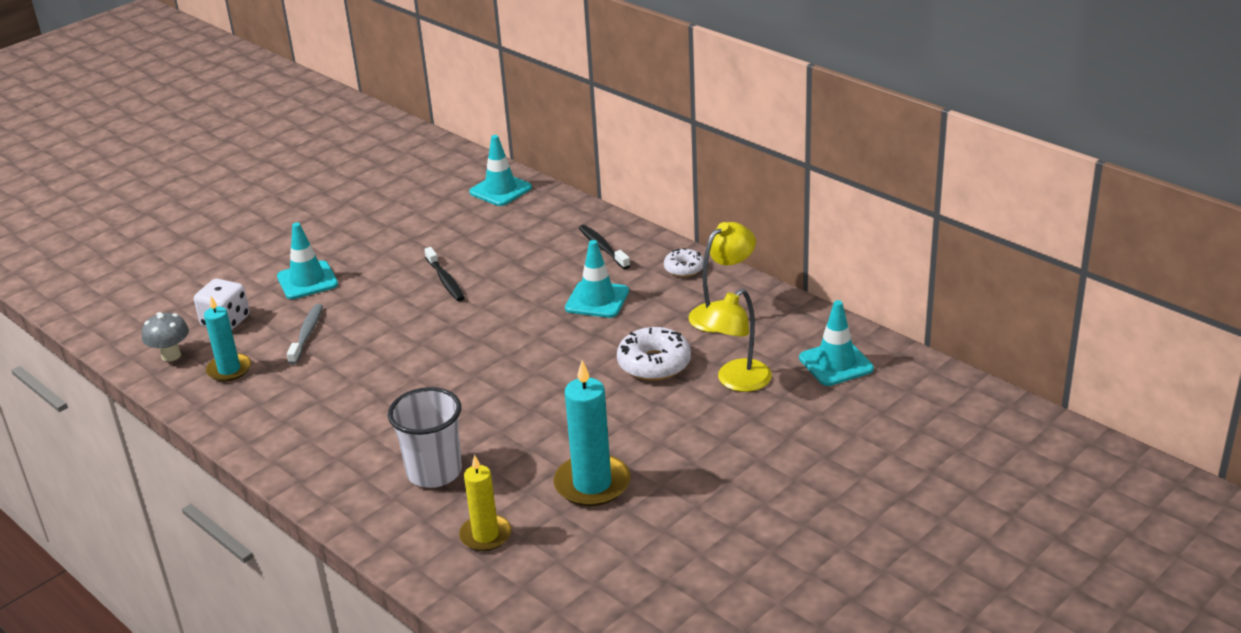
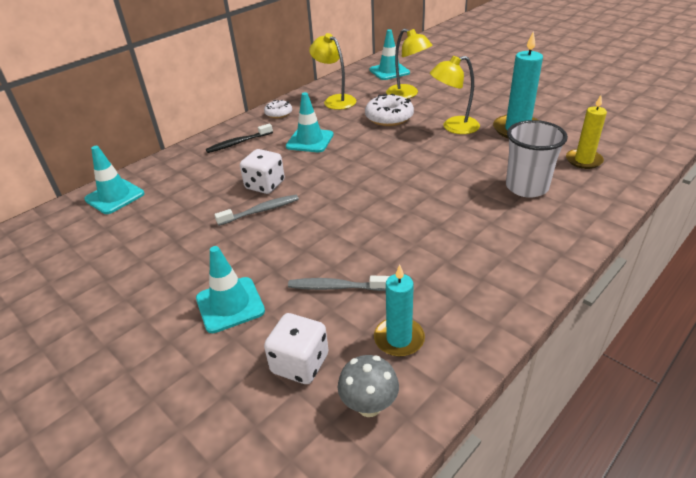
camera: 90 degrees left, 5 degrees up
(445, 280) = (261, 211): black toothbrush -> grey toothbrush
(496, 277) = (265, 185): none -> white dice
(612, 422) = (453, 127): none -> yellow lamp

